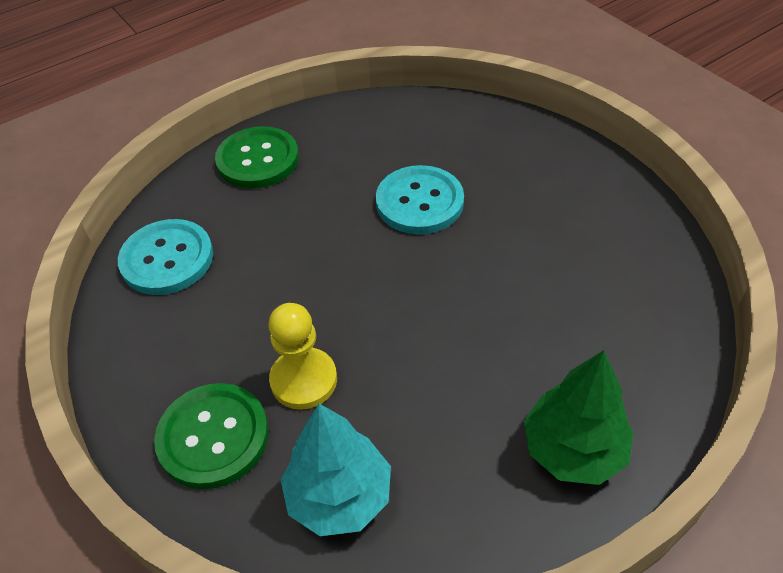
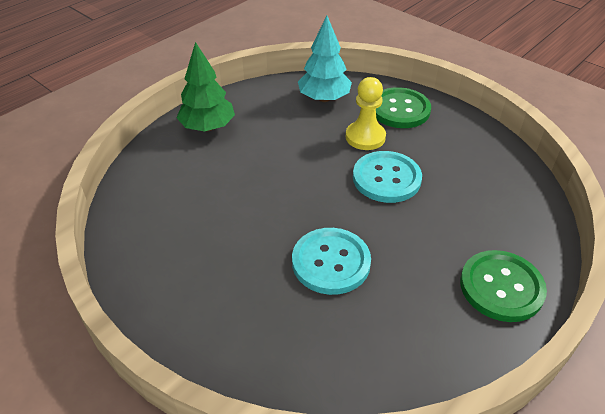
camera: 165 degrees right, 5 degrees down
(167, 259) = (504, 190): turquoise button -> turquoise button (386, 178)

